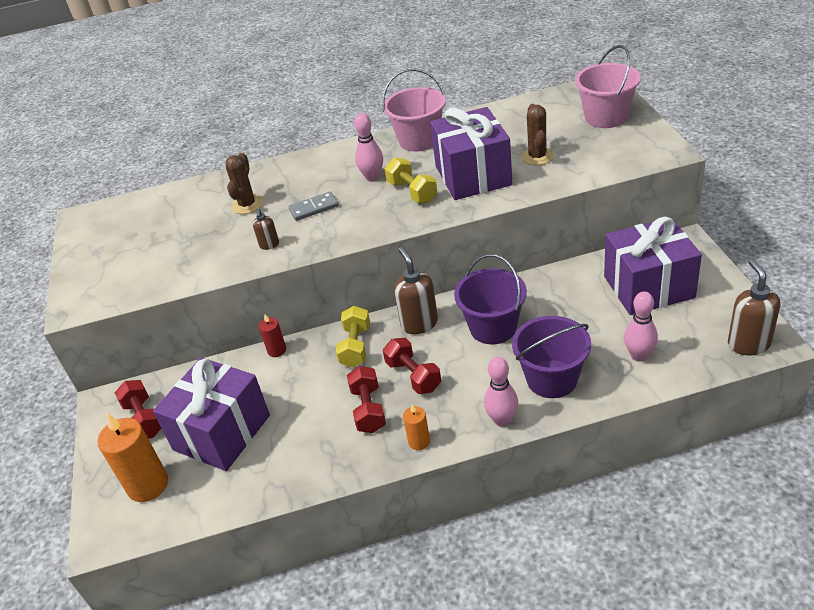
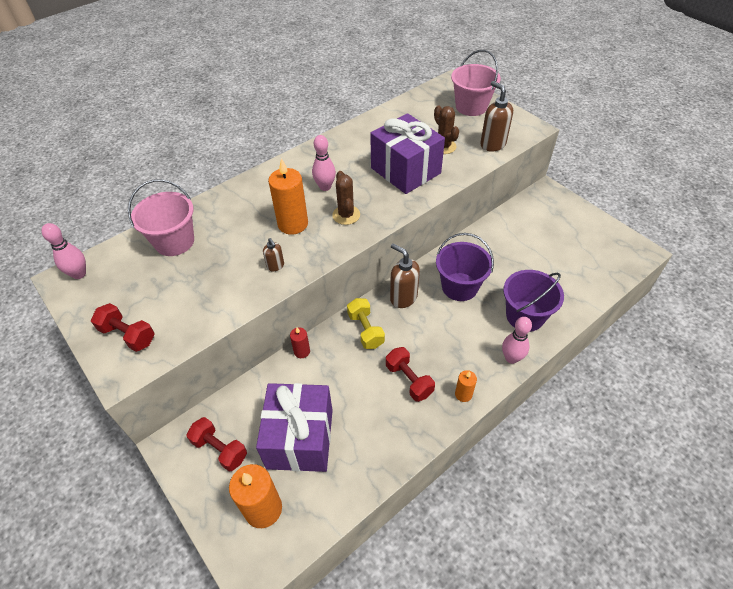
camera: 30 degrees left, 10 degrees up
(247, 205) = (229, 233): brown cactus -> brown cactus (346, 215)
(314, 208) = (293, 224): grey domino -> orange candle
(412, 192) = (367, 193): yellow dumbbell -> none
(413, 376) = (426, 342): red dumbbell -> red dumbbell (128, 335)
(419, 140) = (342, 147): pink bucket -> pink bucket (174, 241)
(639, 356) = (570, 282): pink bowling pin -> pink bowling pin (79, 274)
(648, 287) = (544, 229): purple gift -> none
(748, 344) = (629, 256): brown soap dispenser -> brown soap dispenser (492, 144)

